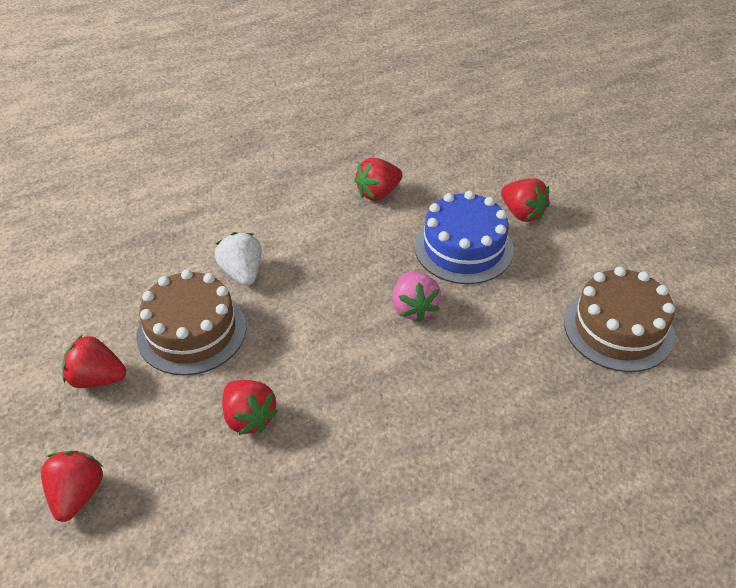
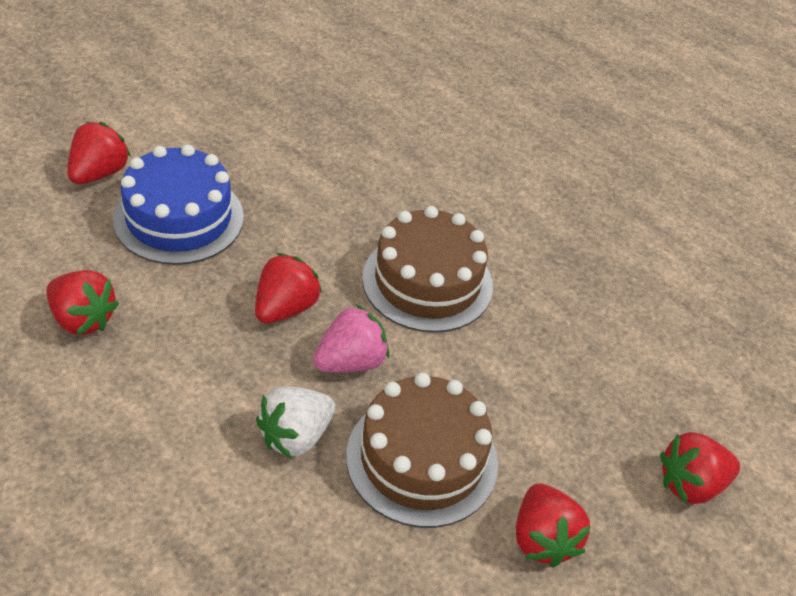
camera: 115 degrees left, 0 degrees up
(249, 418) = (515, 358): red strawberry -> red strawberry (285, 308)
(413, 308) = (297, 248): pink strawberry -> pink strawberry (351, 361)
(618, 328) = (269, 97): brown cake -> brown cake (427, 282)

